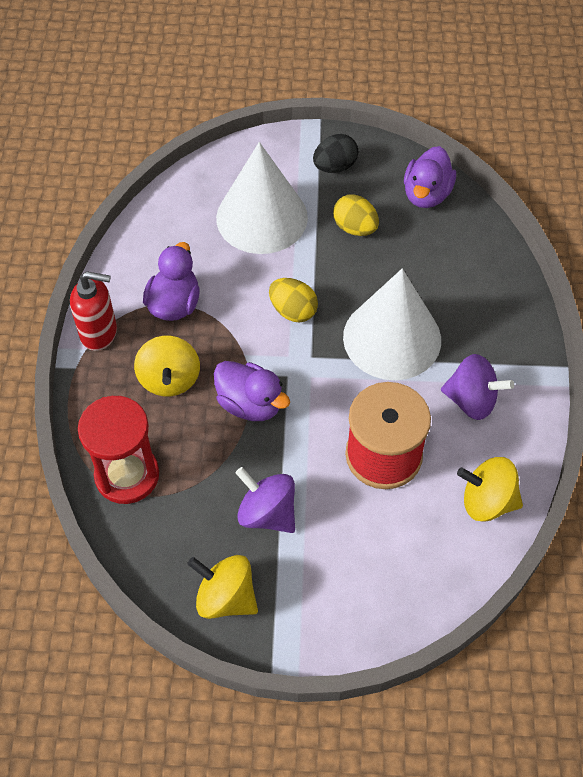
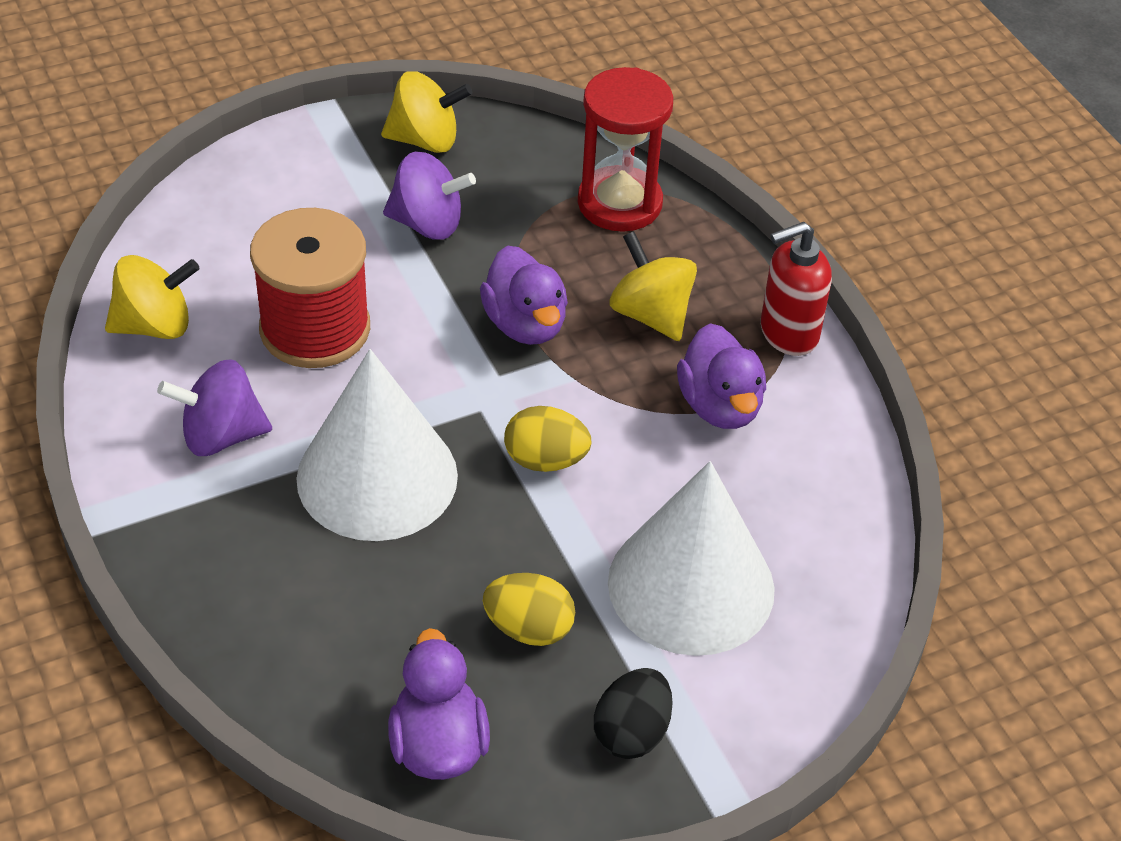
camera: 150 degrees right, 10 degrees down
(250, 404) = (525, 324): purple duck -> purple duck turned 120 degrees counterclockwise

